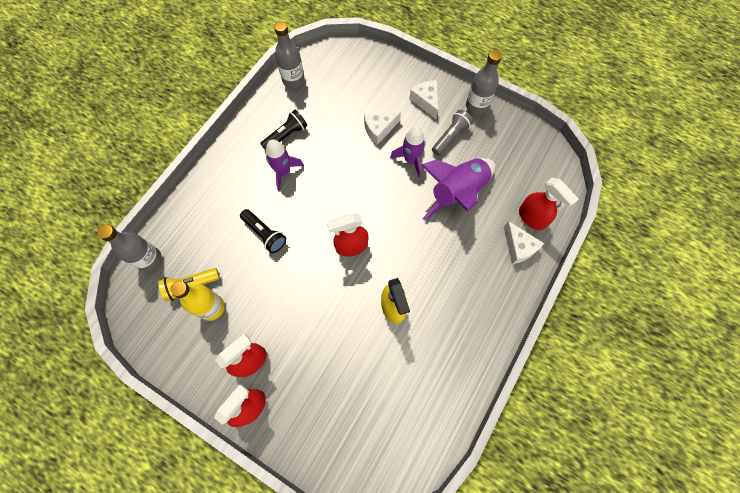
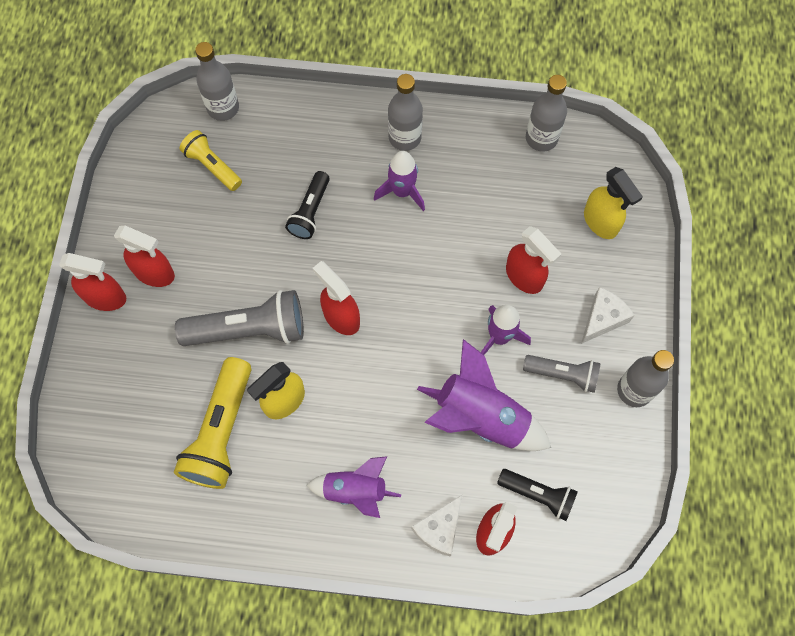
camera: 65 degrees right, 0 degrees up
(211, 307) = (197, 201): yellow bottle -> none
(246, 154) = (405, 137): none -> grey bottle
(286, 135) = (454, 170): black flashlight -> black flashlight (538, 495)
(330, 310) = (249, 329): none -> grey flashlight
(365, 75) = (600, 222): none -> yellow spray bottle
(379, 129) = (524, 277): white cheese -> red spray bottle
(396, 360) = (221, 432): none -> yellow flashlight
(474, 288) = (355, 491): none -> purple rocket

